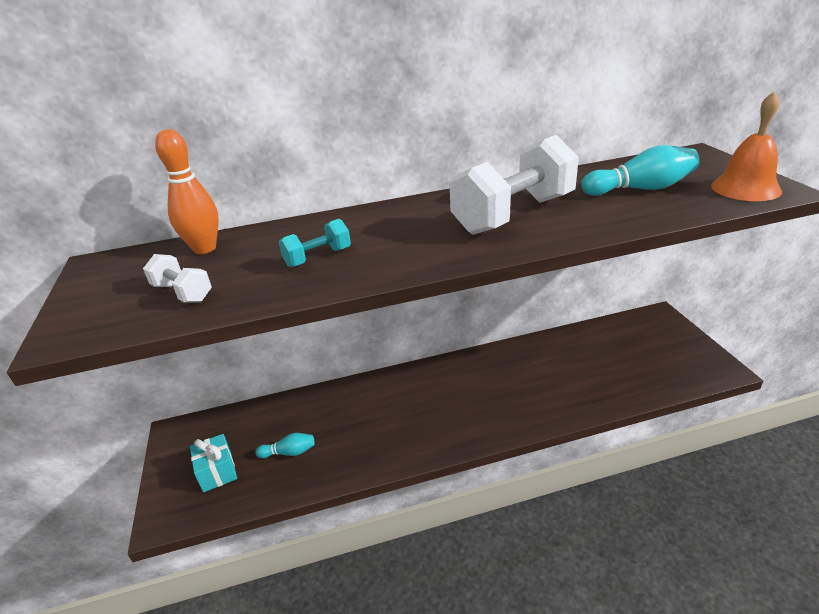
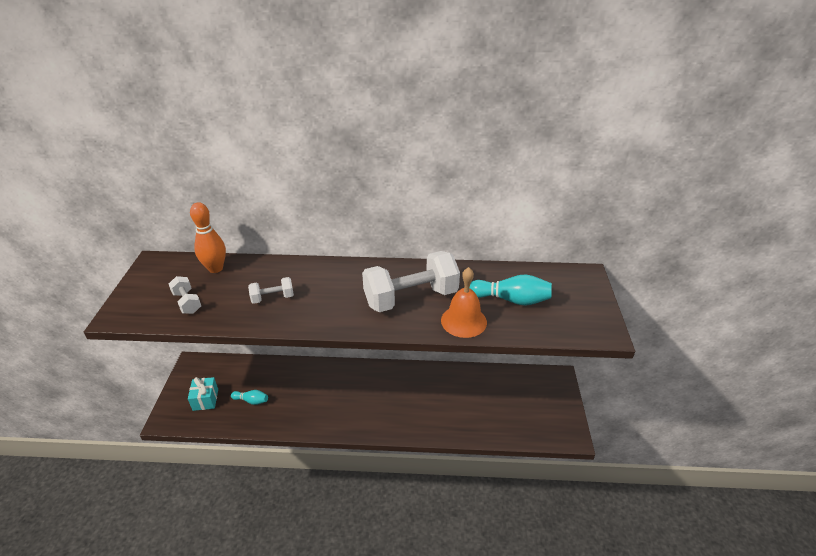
camera: 15 degrees right, 5 degrees up
(318, 257) = (273, 298): turquoise dumbbell -> white dumbbell
(745, 188) = (582, 322): orange bell -> orange bell (463, 321)

